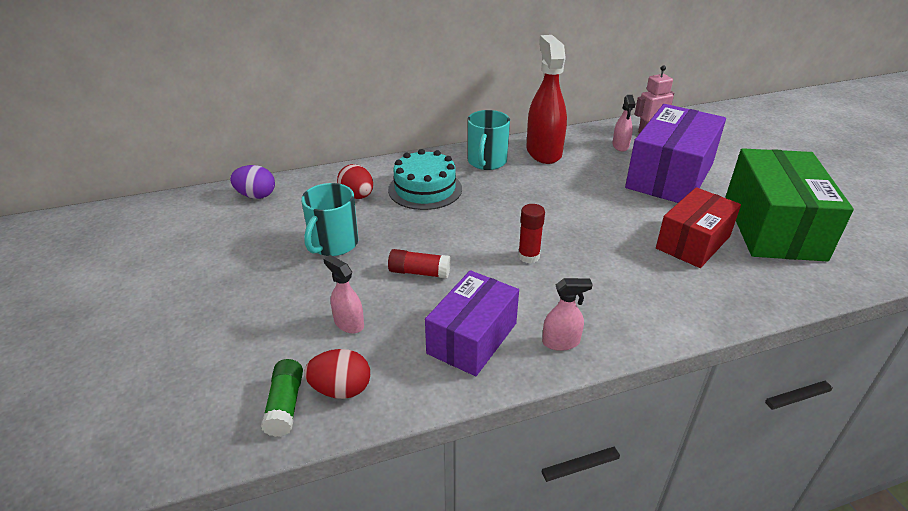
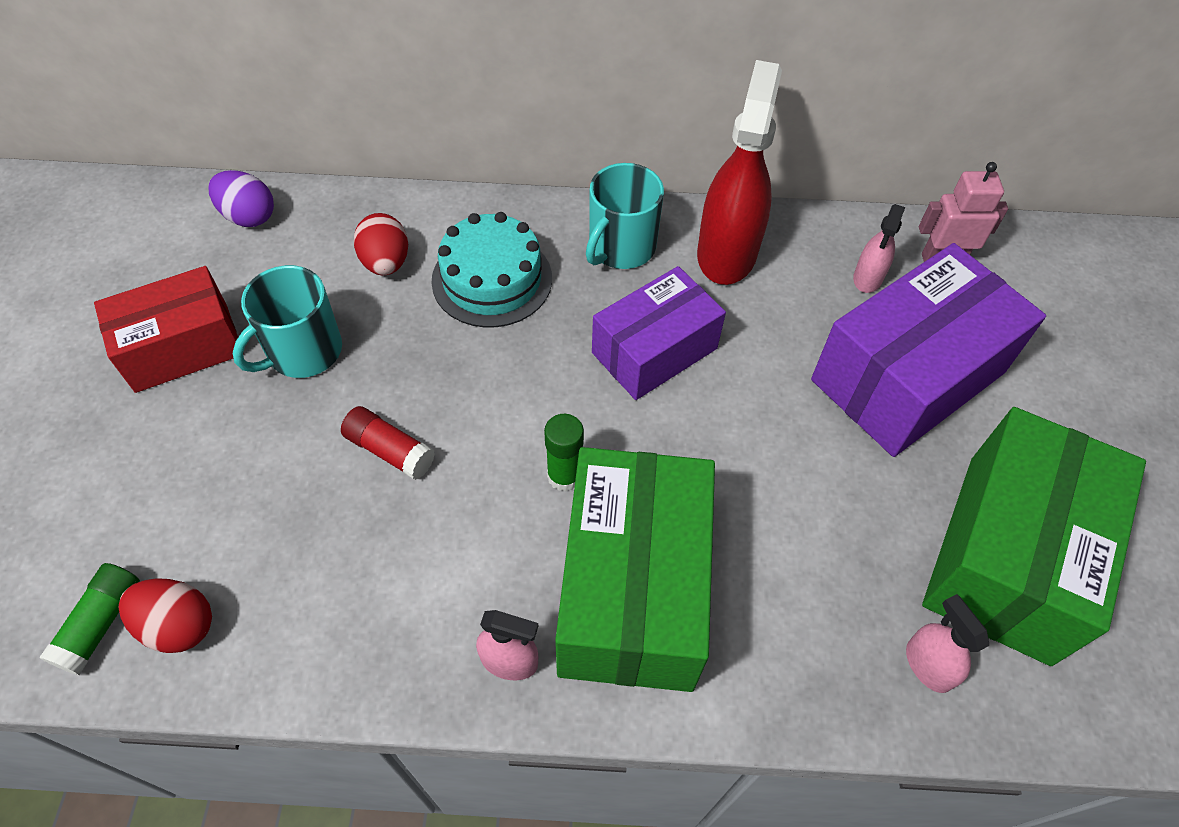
camera: 20 degrees right, 20 degrees up
(349, 323) = (246, 512): pink spray bottle -> pink spray bottle (928, 665)
(472, 338) = (392, 604): purple box -> purple box (654, 350)
(528, 256) = (564, 475): red glue stick -> green glue stick
(603, 292) = (632, 589): none -> green box
(693, 242) = (844, 540): red box -> red box (182, 347)

